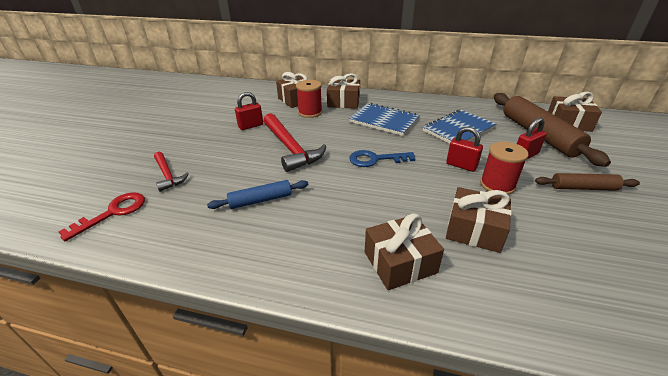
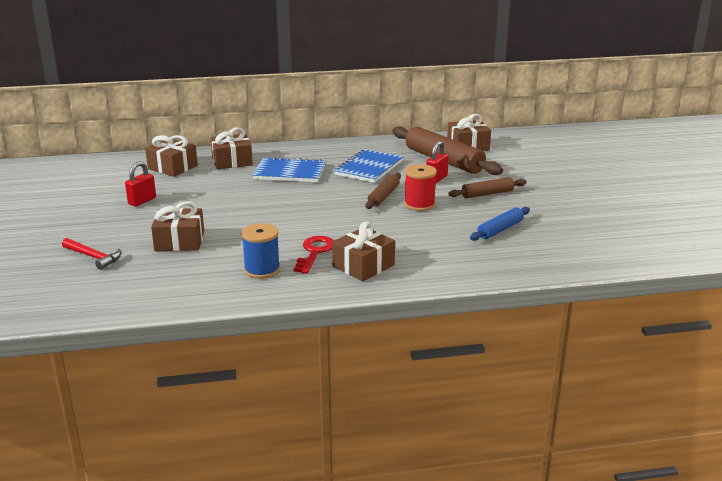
camera: 25 degrees left, 10 degrees down
(113, 212) = (70, 293): red key -> red key (315, 252)
(260, 200) = (214, 255): blue rolling pin -> blue rolling pin (500, 230)
(290, 148) = (207, 212): red hammer -> none
(290, 234) = (262, 270): none -> blue spool
(310, 112) = (201, 177): red spool -> none
(375, 159) = (302, 206): blue key -> none
(461, 165) = (383, 196): red padlock -> brown rolling pin
(474, 230) = (411, 236): brown gift -> brown gift (179, 241)

